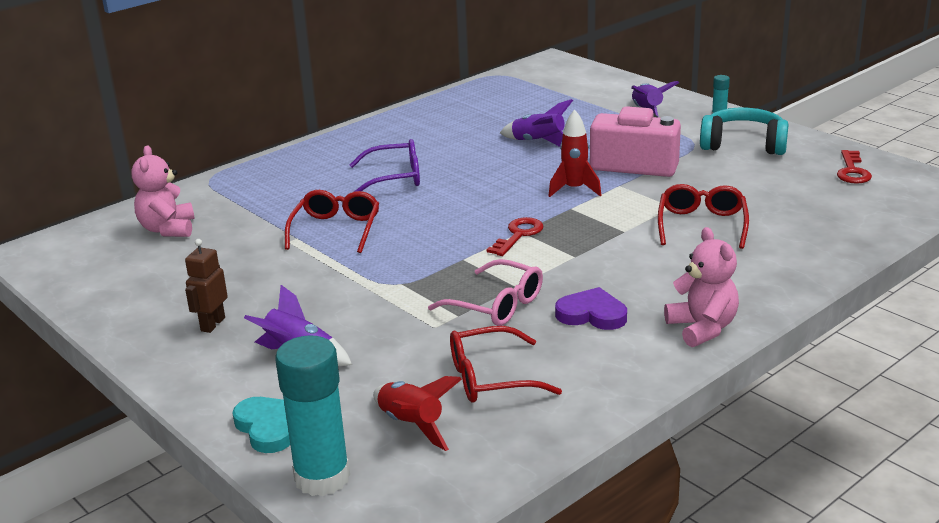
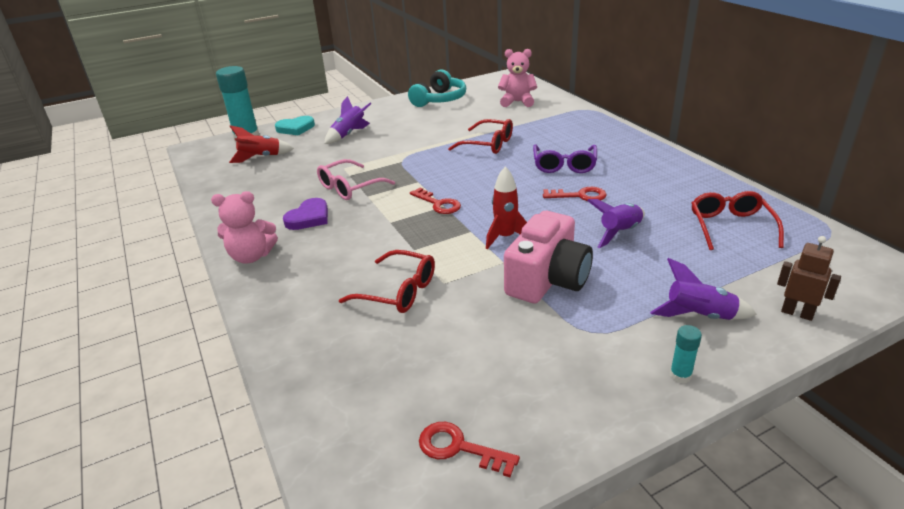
camera: 105 degrees right, 5 degrees up
(212, 324) = (398, 115): brown robot -> brown robot (797, 313)
(470, 164) = (580, 196): none -> red key
(490, 378) = (277, 179): red glasses -> red glasses (730, 227)
(743, 144) = (576, 371): turquoise headphones -> turquoise headphones (439, 100)

